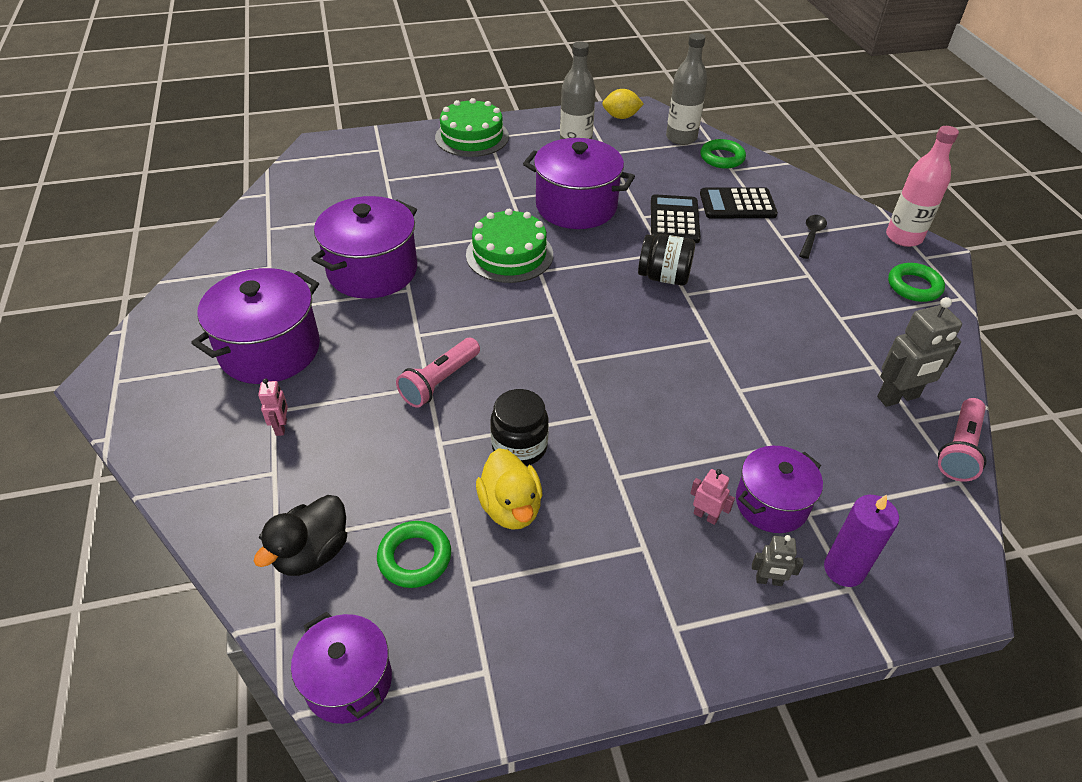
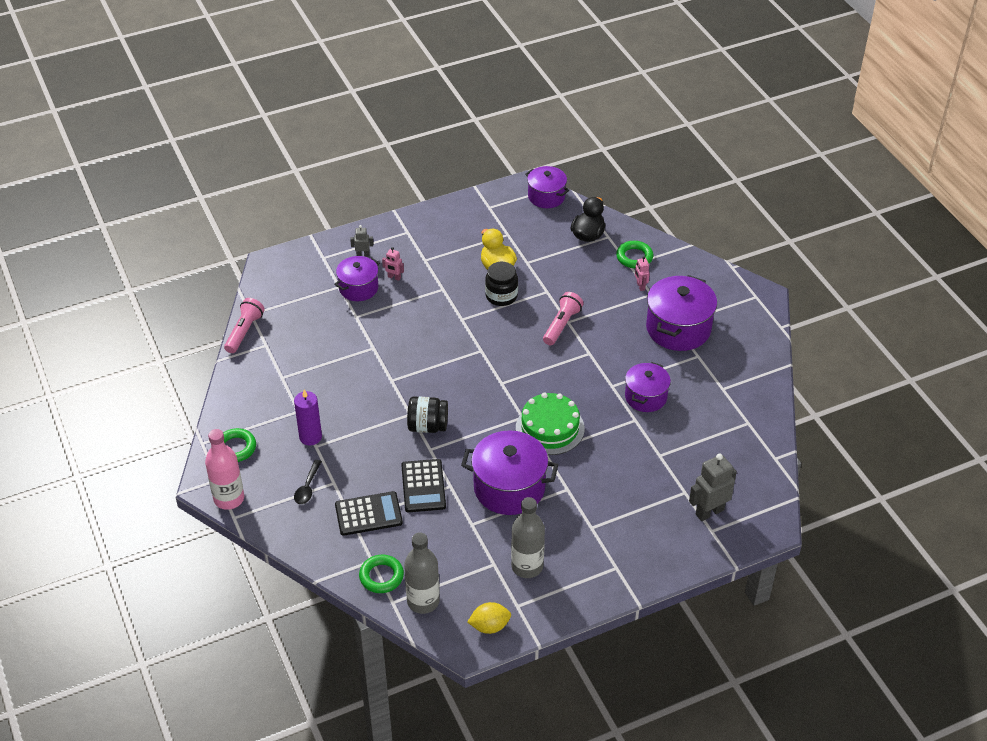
camera: 170 degrees right, 0 degrees up
(372, 271) = (646, 397): purple pot -> purple pot, size x0.63
(415, 557) = (537, 240): green ring -> green ring (634, 257)
(472, 137) = (633, 565): green cake -> none
(844, 569) = (324, 264): purple candle -> purple candle (310, 437)
(898, 397) = (272, 358): grey robot -> grey robot (709, 512)

